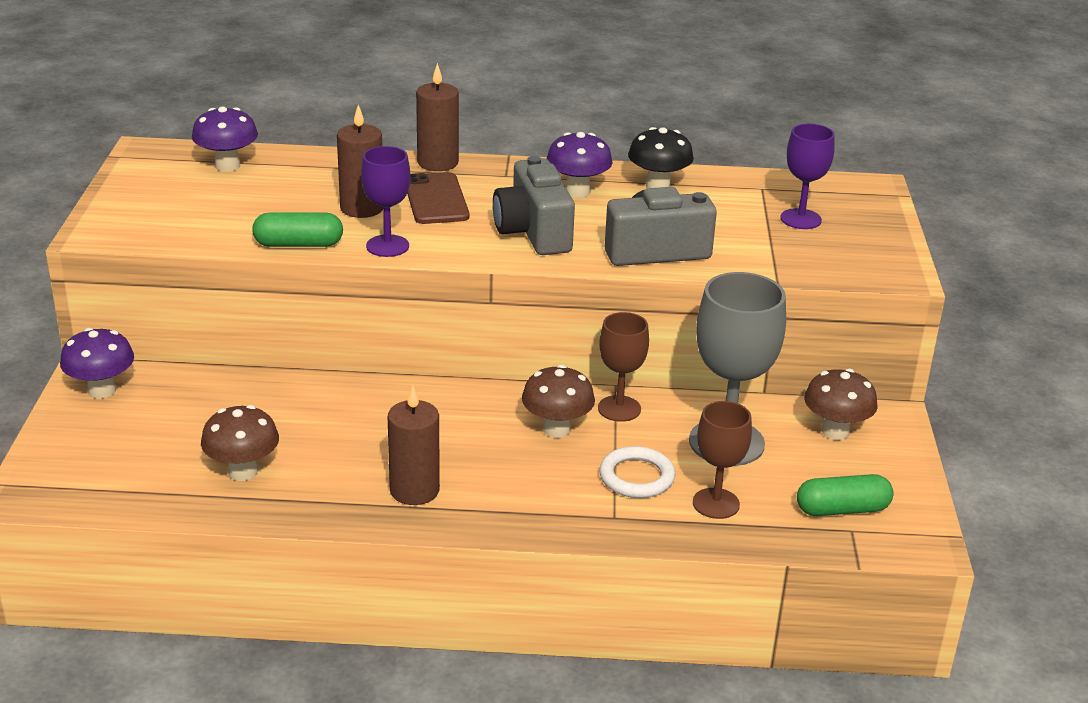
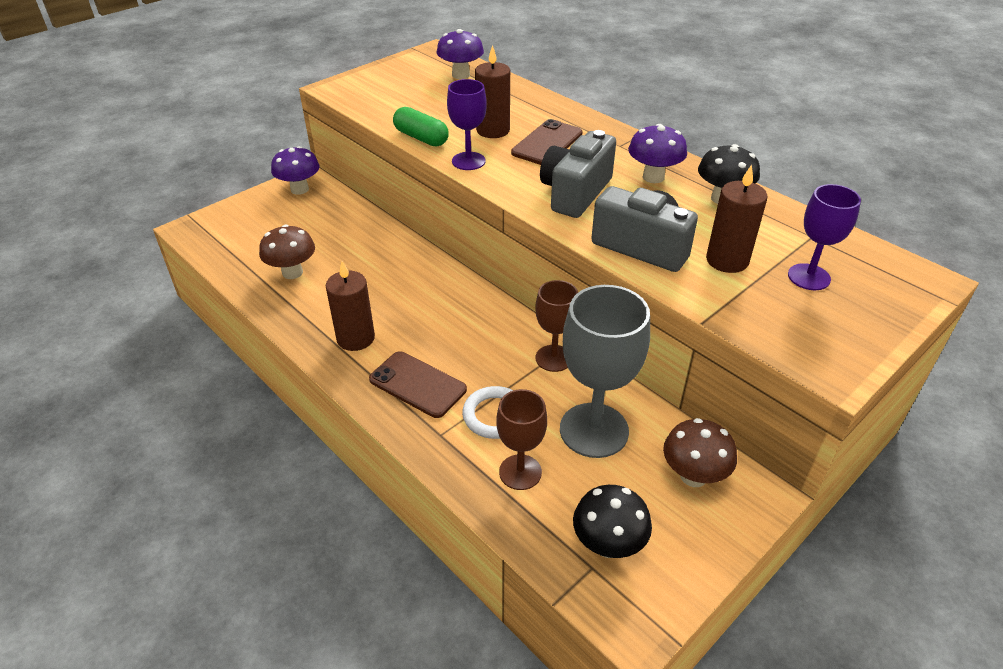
camera: 45 degrees right, 10 degrees up
(438, 163) = (587, 119): brown candle -> brown candle (727, 260)
(535, 493) = (417, 384): none -> brown phone
(556, 429) = (492, 349): brown mushroom -> none
(842, 509) = (608, 545): green capsule -> black mushroom

